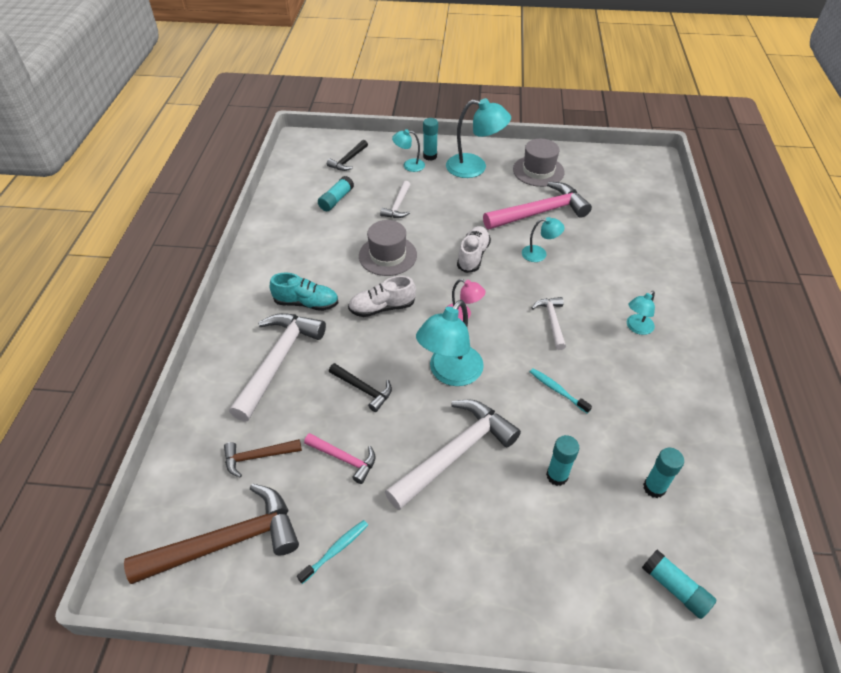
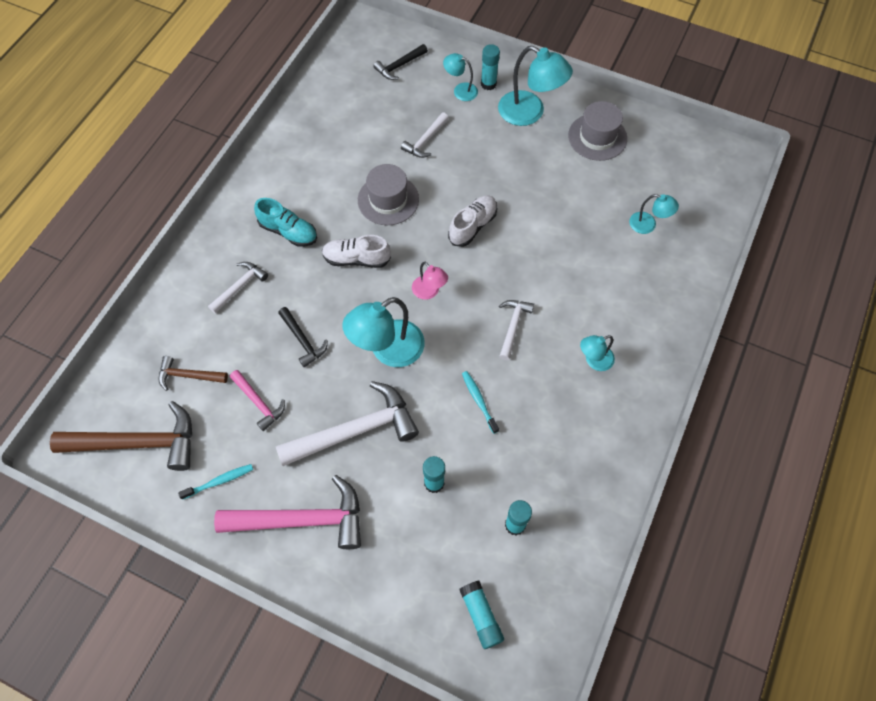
camera: 20 degrees right, 15 degrees up
(278, 361) = (240, 286): white hammer -> white hammer, size x0.52
(336, 200) = (366, 115): turquoise glue stick -> none
(539, 254) = (542, 244): turquoise lamp -> turquoise lamp (648, 225)
(540, 212) = (570, 192): pink hammer -> pink hammer (302, 520)

